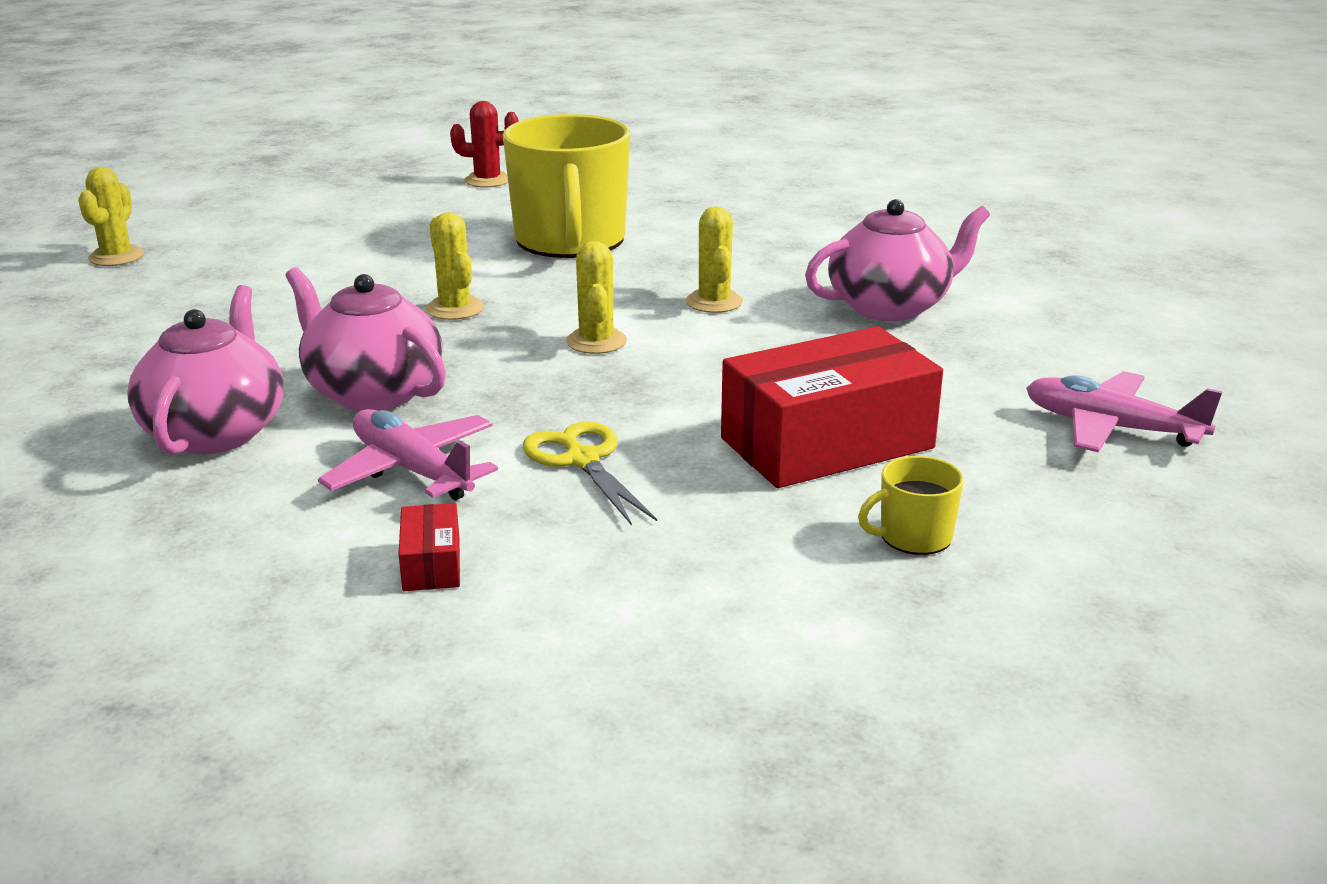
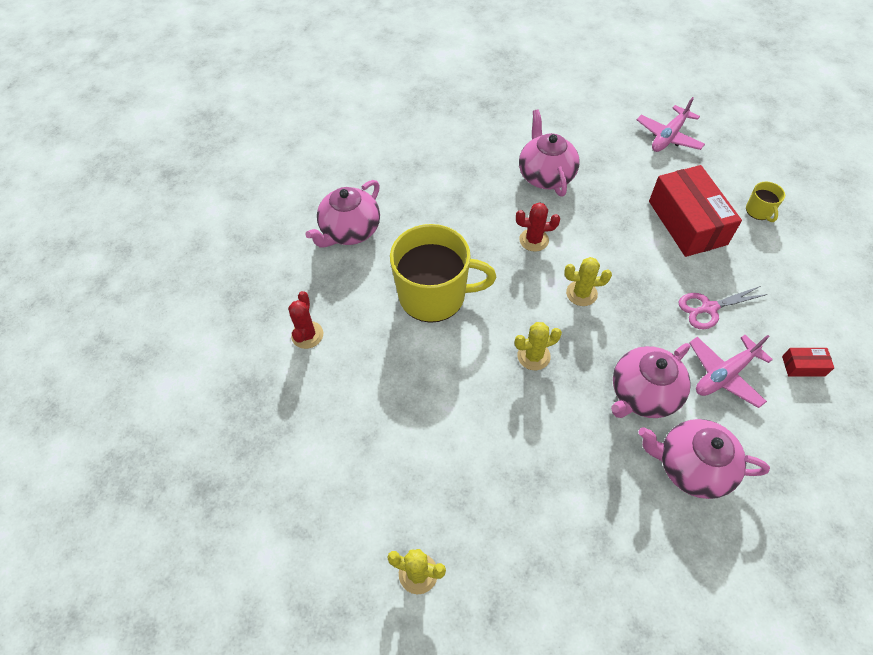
camera: 80 degrees left, 30 degrees up
(582, 460) = (709, 308): yellow scissors -> pink scissors
(685, 187) = (350, 231): none -> pink teapot
(714, 302) = (534, 240): yellow cactus -> red cactus

